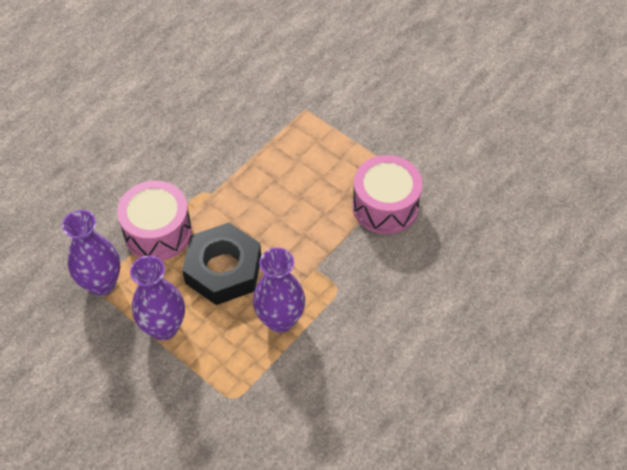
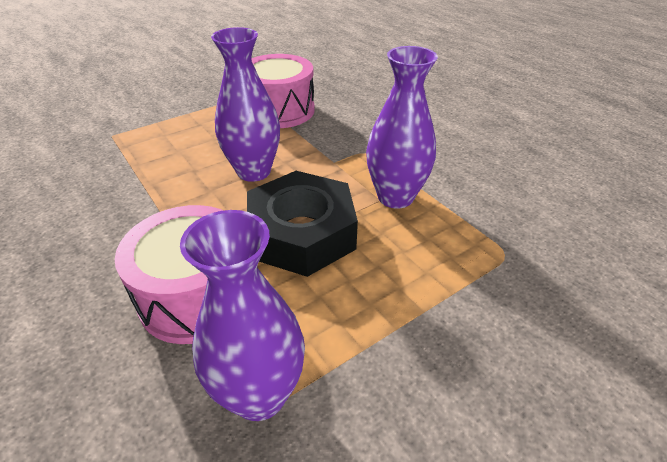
camera: 75 degrees left, 15 degrees down
(164, 327) = (378, 313): purple vase -> purple vase (254, 171)

